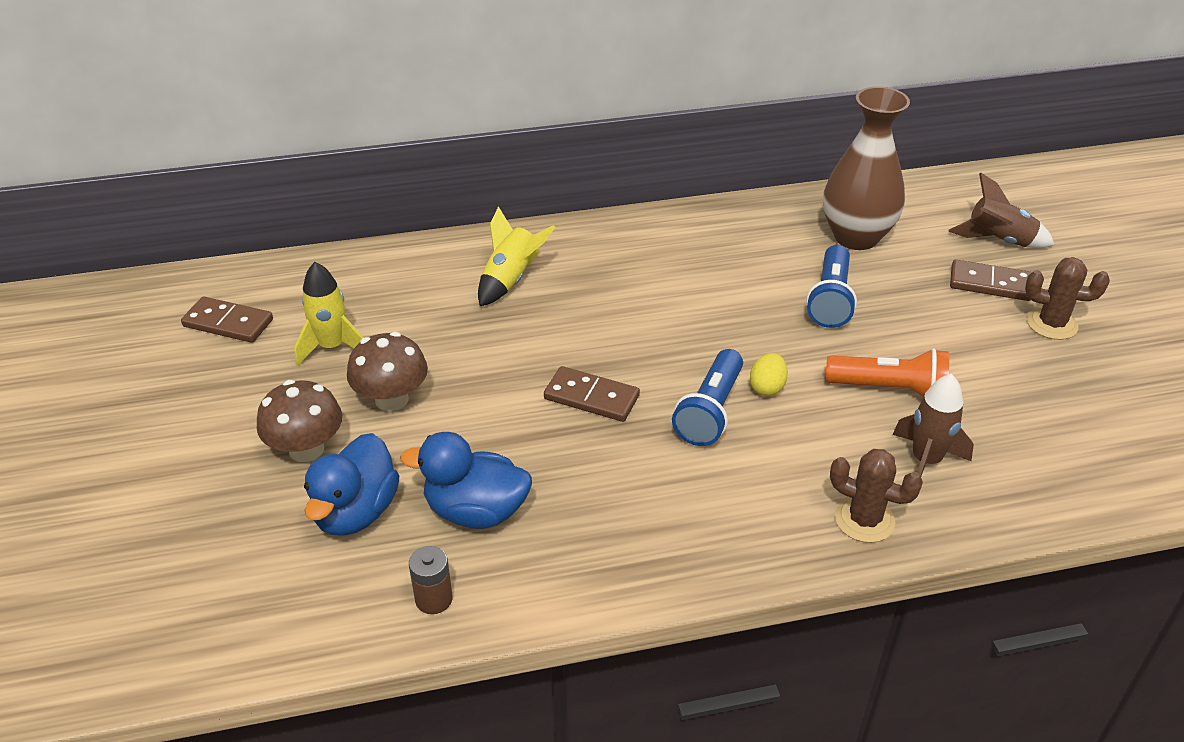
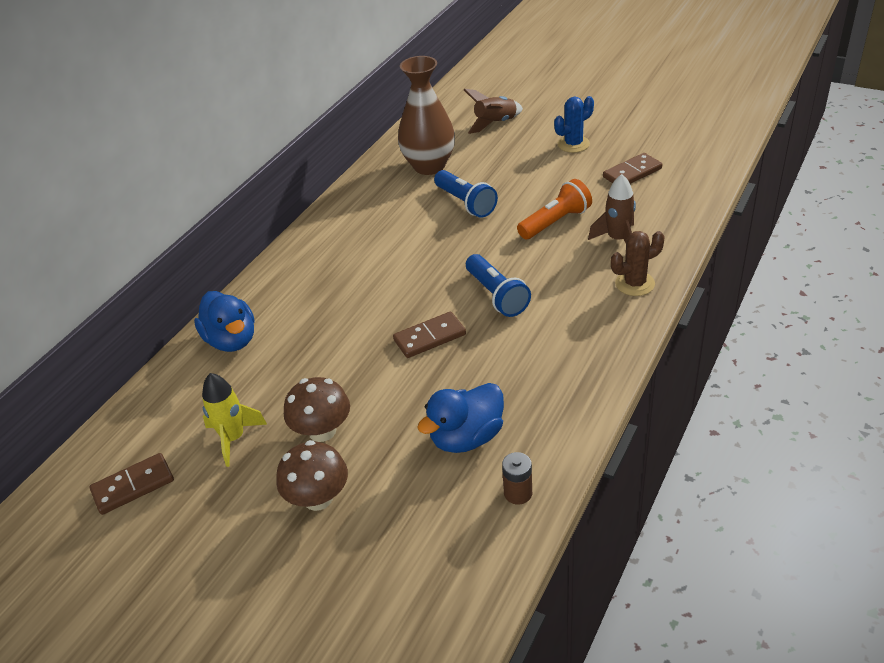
camera: 45 degrees left, 0 degrees up
(356, 512) = (405, 498): blue duck -> blue duck (231, 340)
(511, 280) = (281, 319): yellow rocket -> none
(767, 387) = (503, 264): yellow egg -> none
(990, 284) = (522, 145): brown domino -> brown domino (632, 173)
(1052, 324) = (573, 144): brown cactus -> blue cactus

